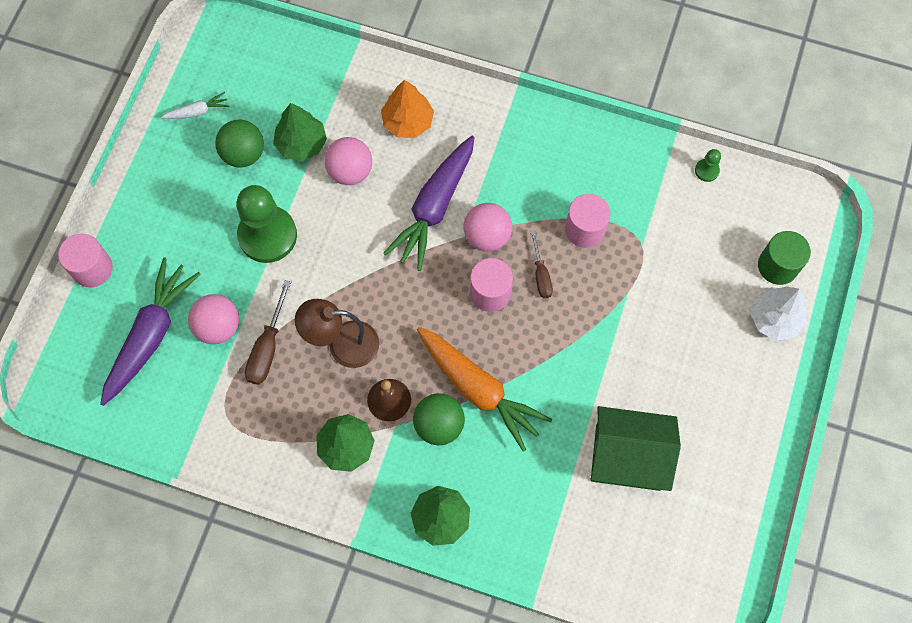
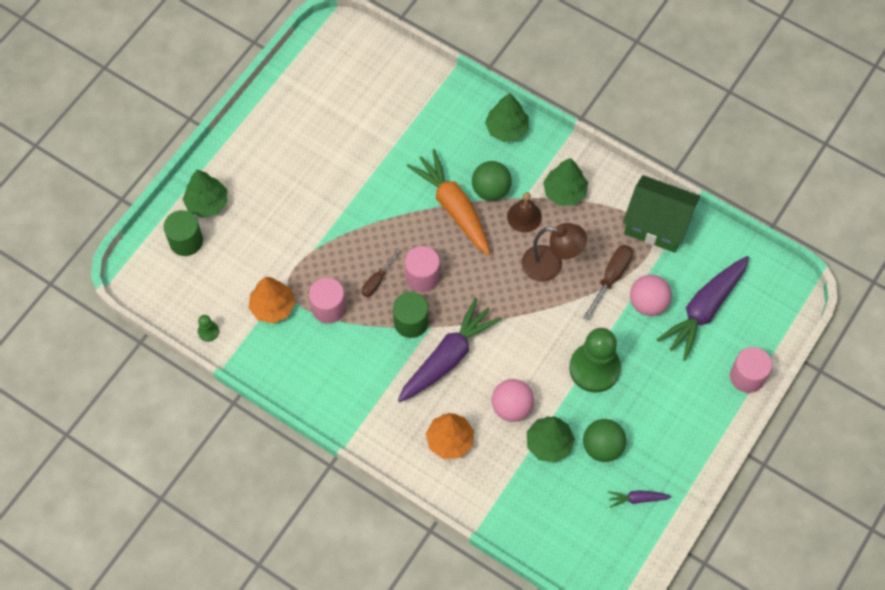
camera: 165 degrees left, 5 degrees down
(197, 112) = (637, 499): white carrot -> purple carrot
(487, 236) = (411, 322): pink ball -> green cylinder
(541, 275) = (377, 280): brown screwdriver -> brown screwdriver turned 150 degrees counterclockwise
(628, 457) = (358, 136): green house -> green house (657, 224)
(647, 215) = (273, 307): none -> orange tree
(774, 318) = (207, 203): white tree -> green tree

